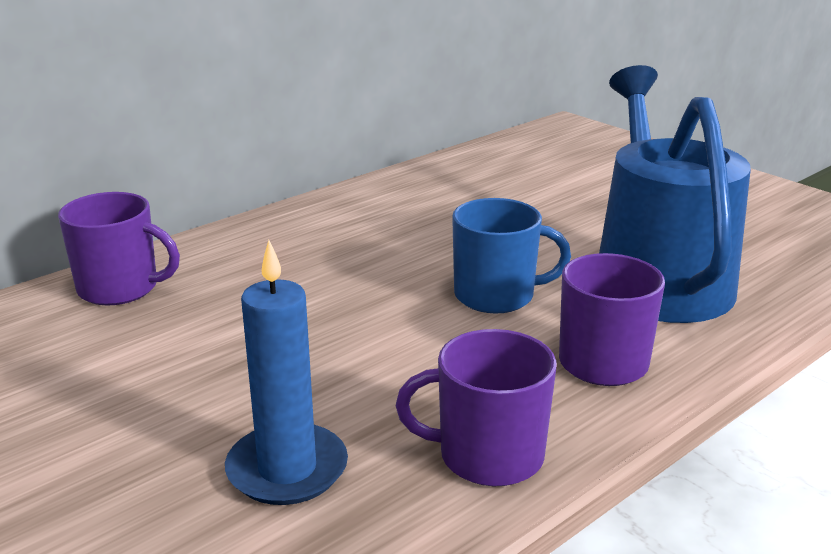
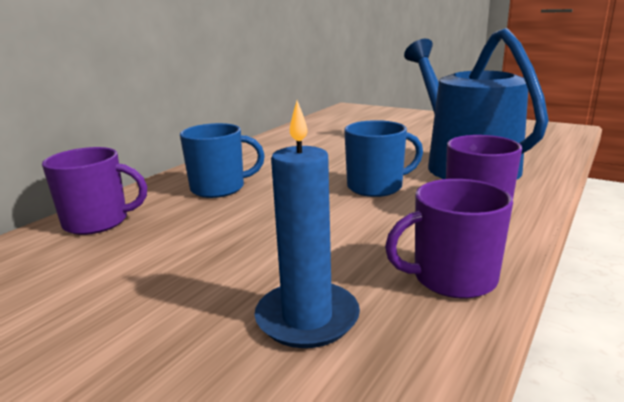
camera: 15 degrees left, 5 degrees down
(288, 260) = (219, 188): none -> blue mug

